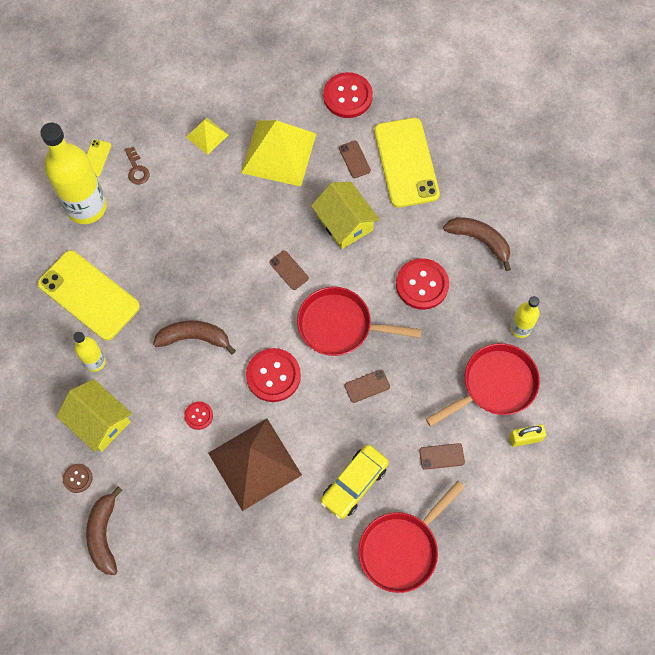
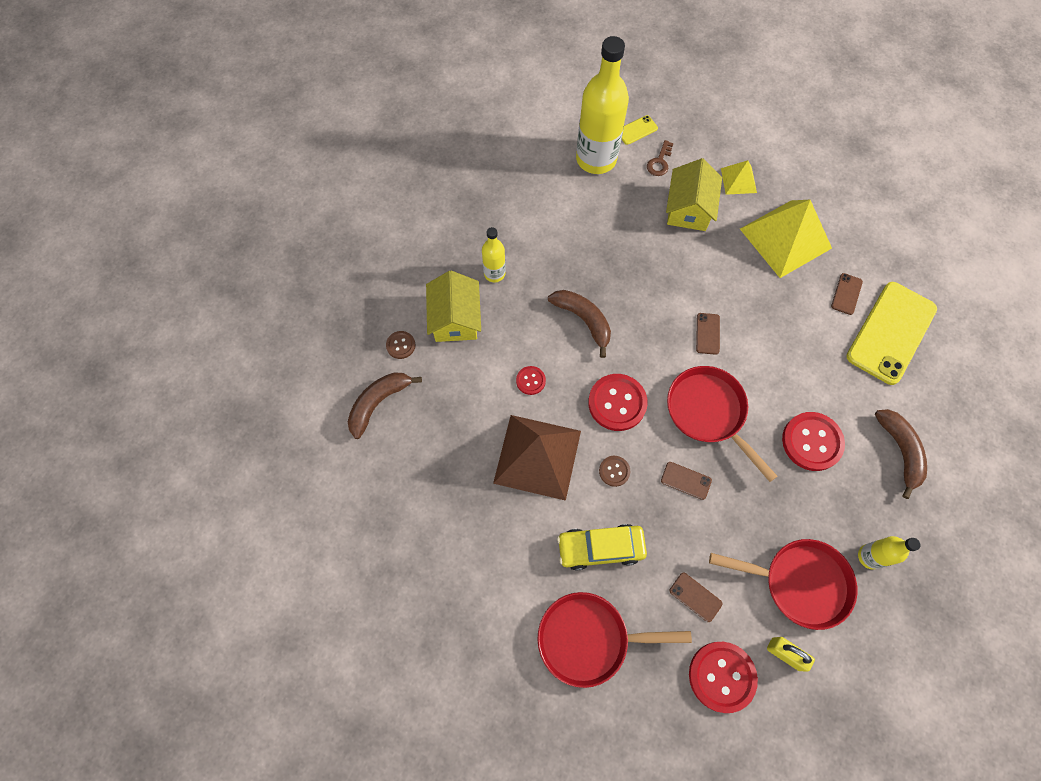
camera: 45 degrees right, 0 degrees up
(89, 295) = (536, 222): yellow phone -> none
(315, 424) = (614, 471): none -> brown button
(344, 223) = (790, 336): yellow house -> yellow house (689, 208)
(347, 96) = (887, 241): red button -> red button (722, 676)

